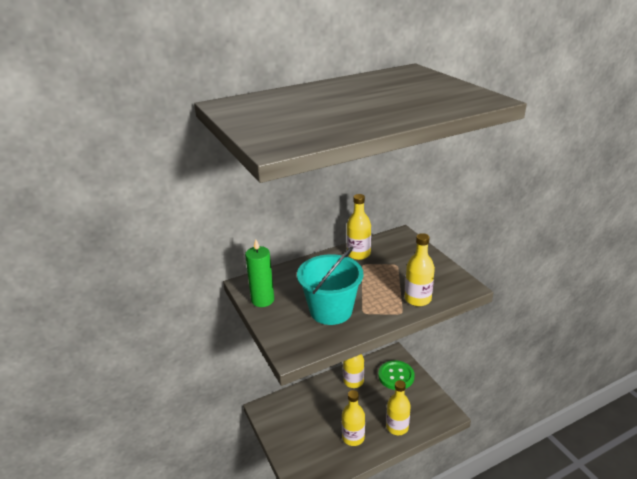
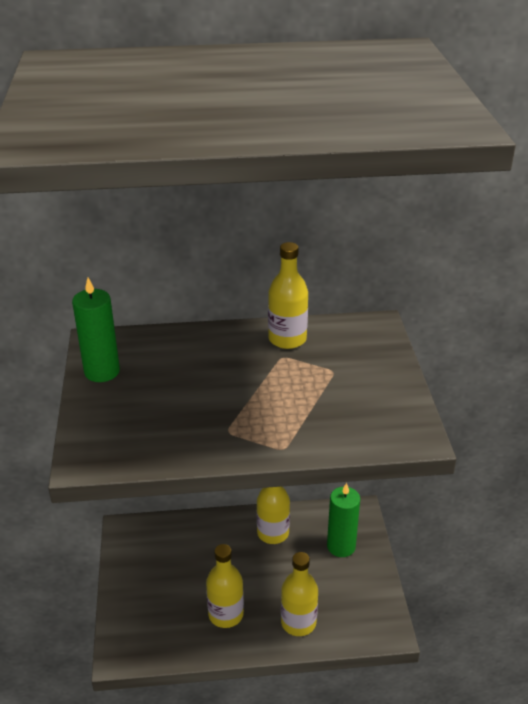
camera: 20 degrees right, 5 degrees up
(331, 310) = (183, 414): turquoise bucket -> none
(396, 376) = (341, 546): green button -> green candle
(417, 299) = (324, 434): yellow bottle -> none

